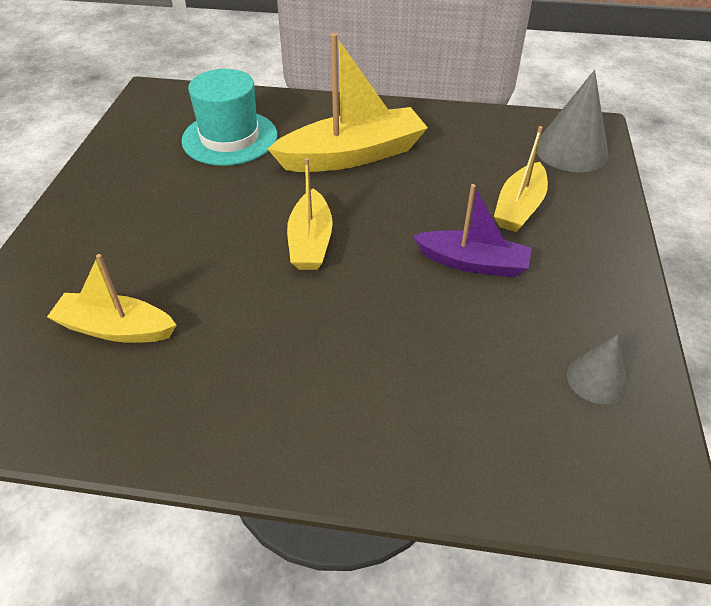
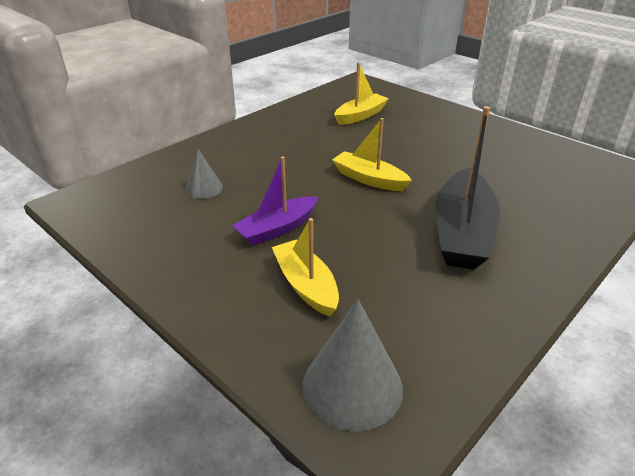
camera: 125 degrees right, 10 degrees down
(230, 138) = (532, 187): turquoise hat -> none
(352, 155) = (462, 232): yellow boat -> black boat
(596, 379) = (141, 224): grey cone -> grey cone (204, 188)

